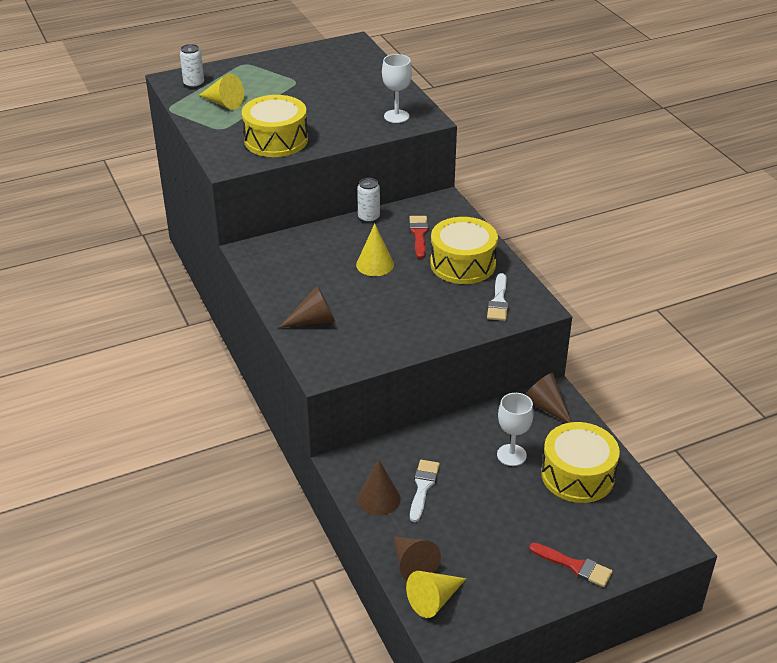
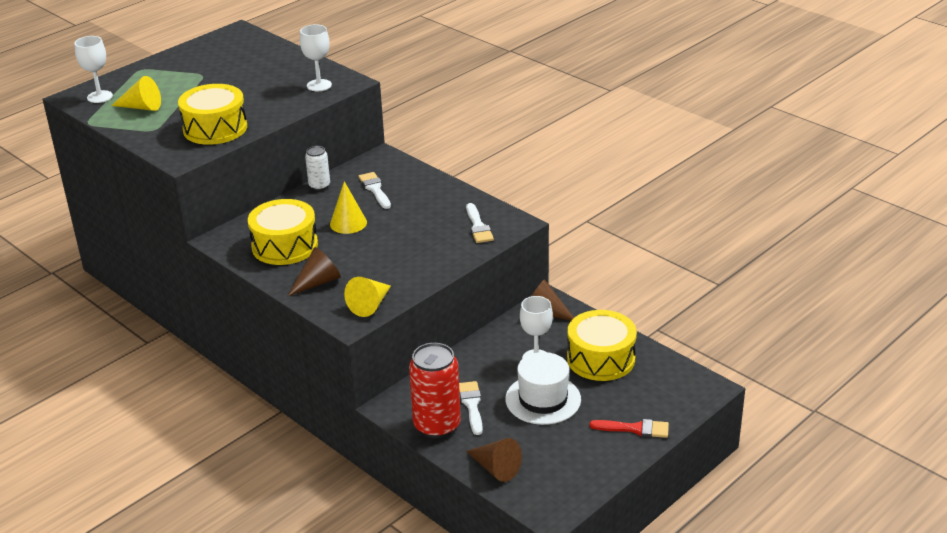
camera: 20 degrees left, 5 degrees down
(194, 84) = (100, 97): white can -> white goblet
(379, 499) = (437, 425): brown cone -> red can
(419, 234) = (375, 189): red brush -> white brush
(434, 599) = (529, 489): yellow cone -> yellow cone (370, 305)
(462, 264) = (429, 204): yellow drum -> yellow drum (285, 246)
(496, 503) = (543, 399): none -> white hat

